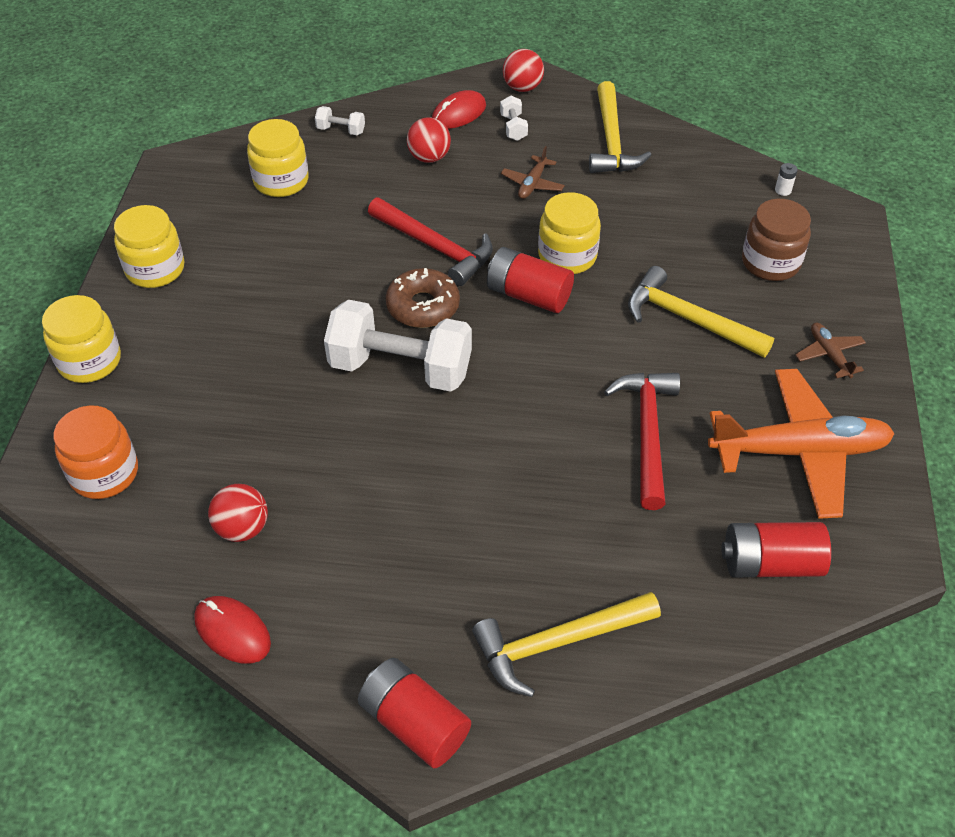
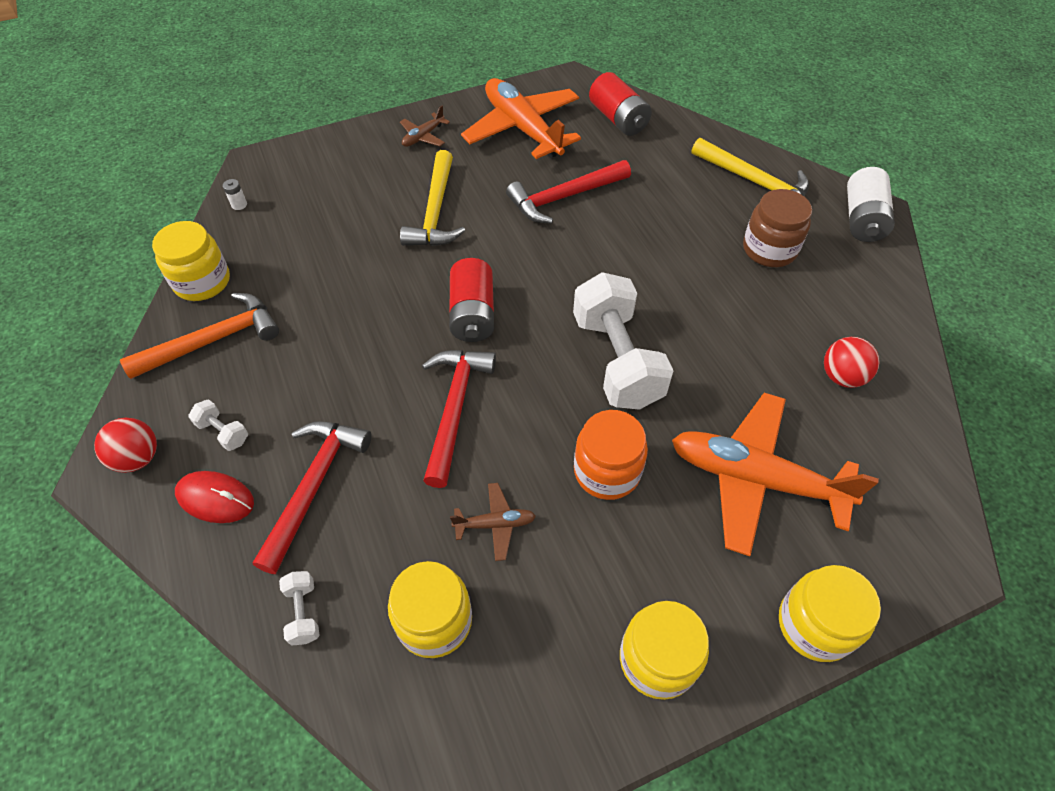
camera: 120 degrees left, 5 degrees up
(104, 473) = (896, 508): orange jar -> orange jar (607, 471)
(214, 396) = (755, 479): none -> orange plane
(232, 631) = (910, 334): red mouse -> none
(414, 723) = (862, 219): red battery -> white battery
(423, 306) = (537, 380): brown donut -> none
(429, 157) = (314, 486): red ball -> red hammer
(513, 127) = (223, 432): white dumbbell -> white dumbbell turned 75 degrees clockwise
(532, 184) = (315, 374): brown plane -> brown plane (495, 524)
(567, 256) = (407, 308): yellow jar -> yellow jar (202, 282)
(611, 141) = (214, 340): yellow hammer -> orange hammer
(770, 262) = (340, 188): brown jar -> brown jar (769, 249)

